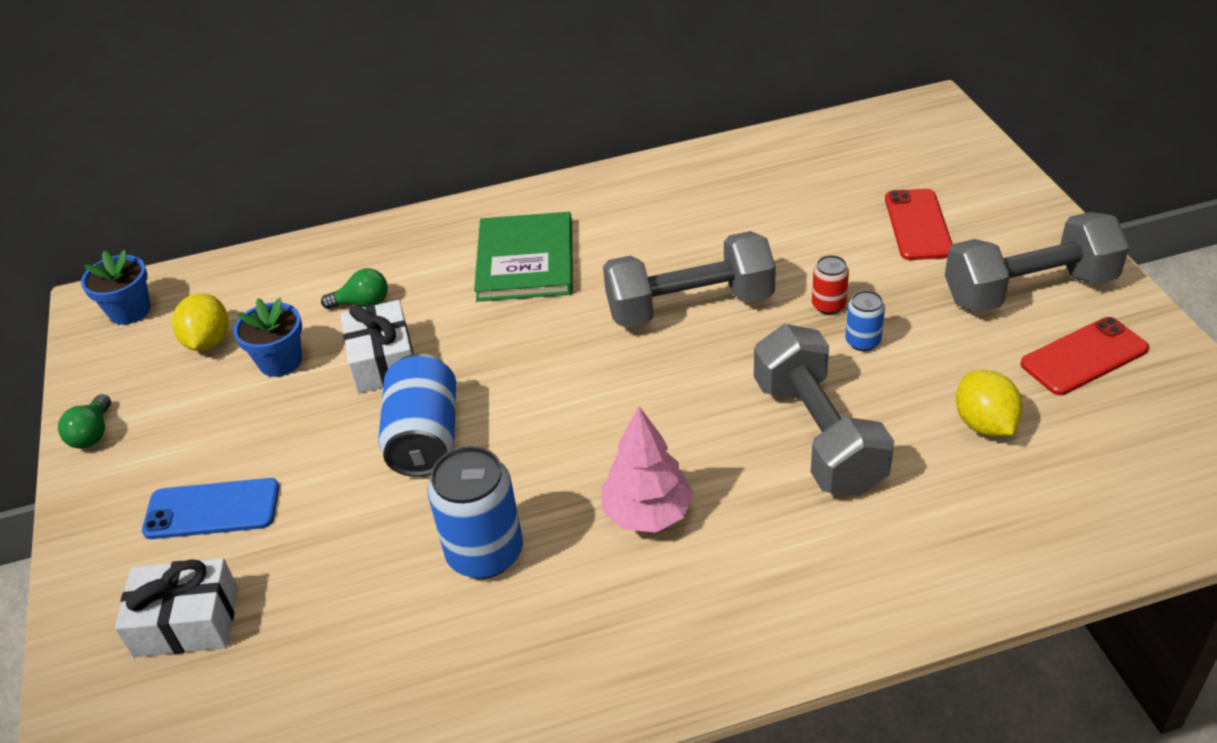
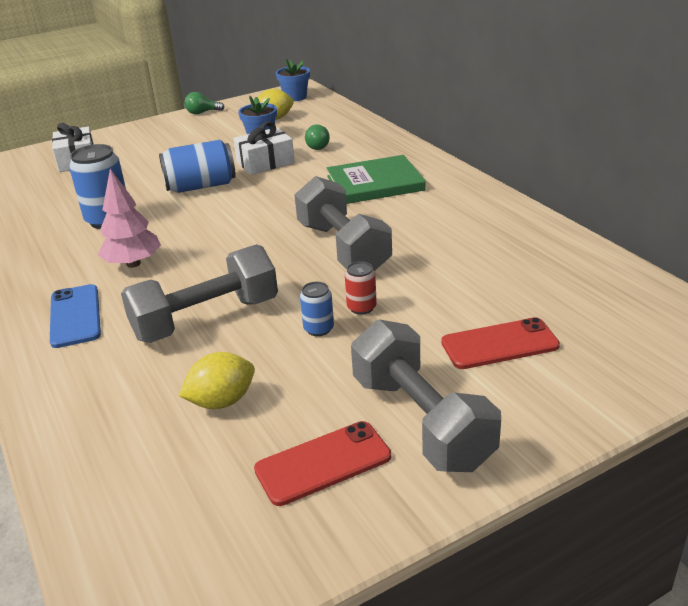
camera: 75 degrees right, 10 degrees down
(212, 509) = (149, 148): blue phone -> blue phone (75, 316)
(1084, 356) = (323, 463): red phone -> red phone turned 75 degrees counterclockwise

